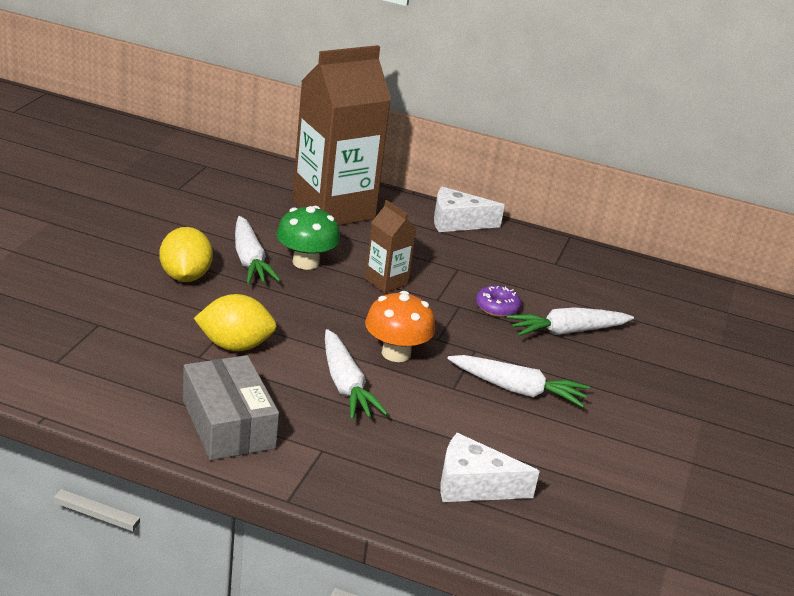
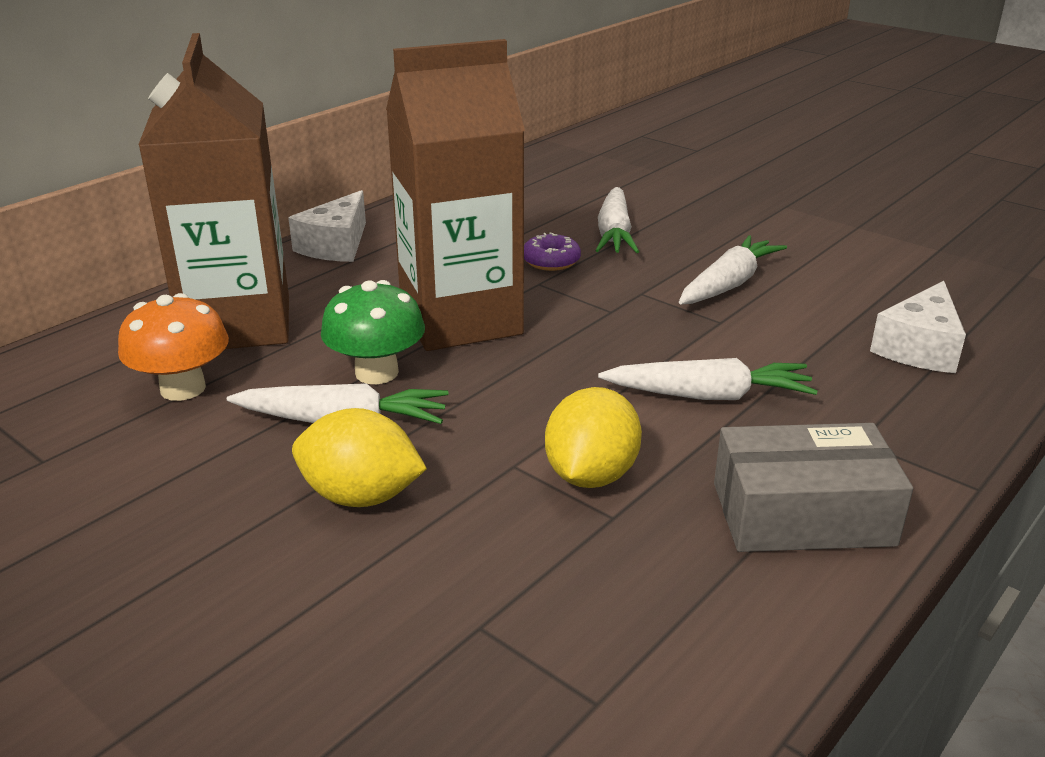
camera: 65 degrees left, 0 degrees up
(386, 282) = (460, 320): brown carton -> brown carton, size x2.18
(396, 353) = (638, 345): orange mushroom -> orange mushroom (183, 388)

